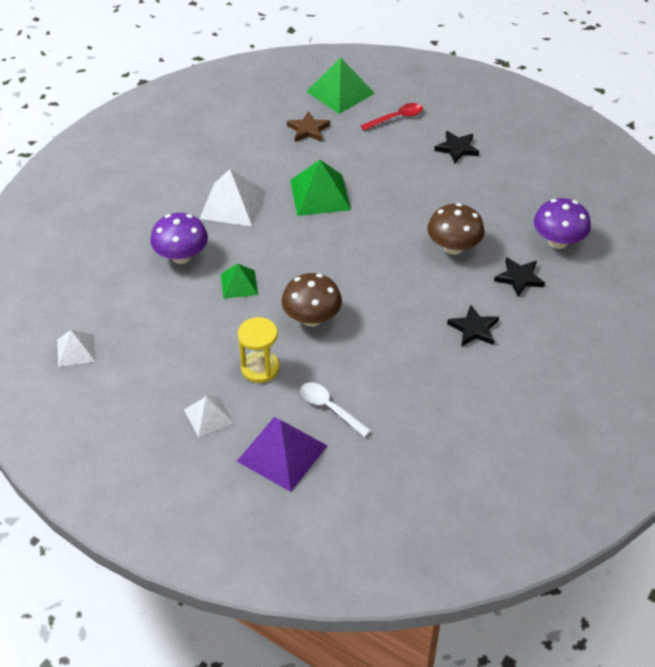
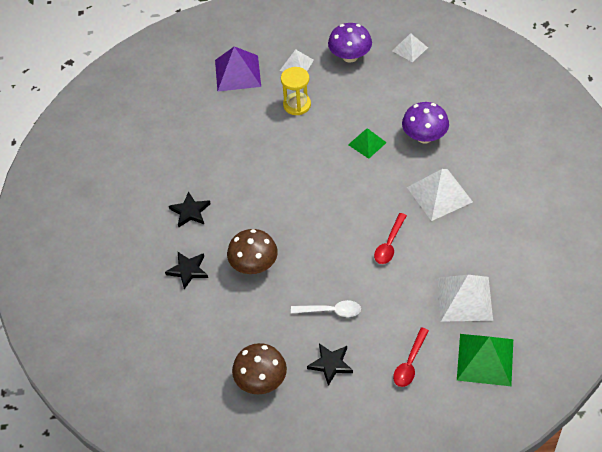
camera: 145 degrees right, 5 degrees up
(308, 130) = (464, 298): brown star -> white pyramid
(312, 318) = (298, 152): brown mushroom -> brown mushroom (261, 381)
(320, 195) = (389, 244): green pyramid -> red spoon
(330, 408) = (234, 109): white spoon -> white spoon (331, 311)
(558, 241) = (181, 323): purple mushroom -> purple mushroom (350, 56)

